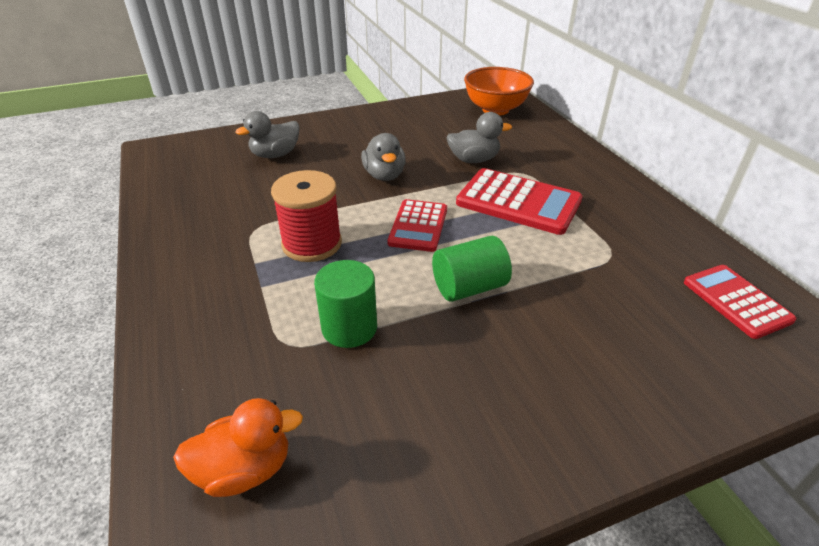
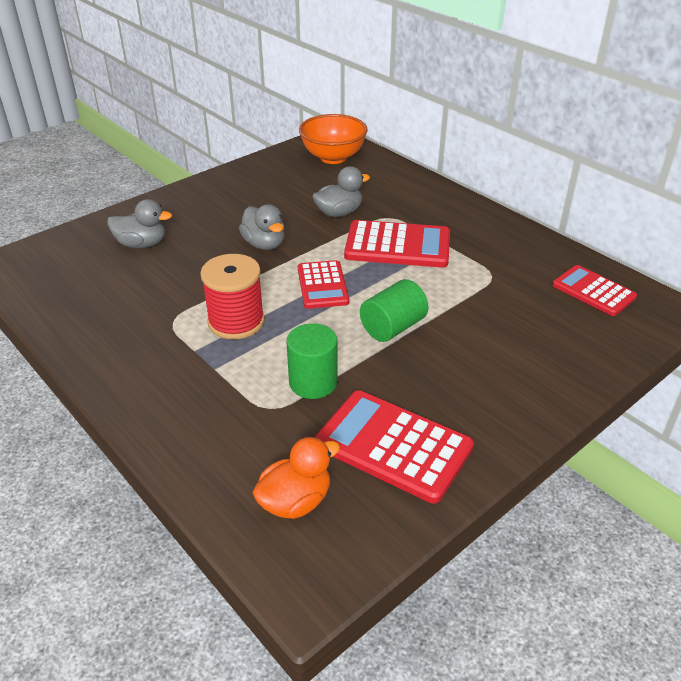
camera: 20 degrees left, 0 degrees up
(275, 155) = (142, 244): grey duck -> grey duck turned 120 degrees counterclockwise
(395, 432) = (393, 446): none -> red calculator

